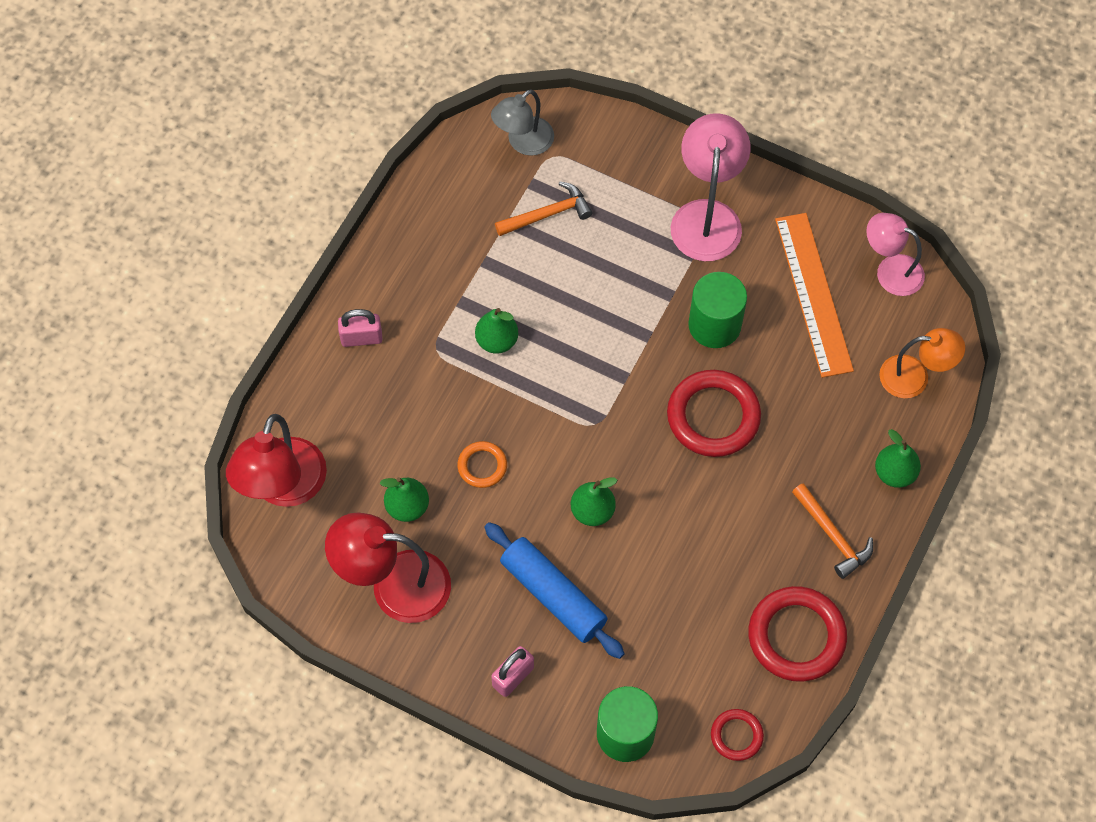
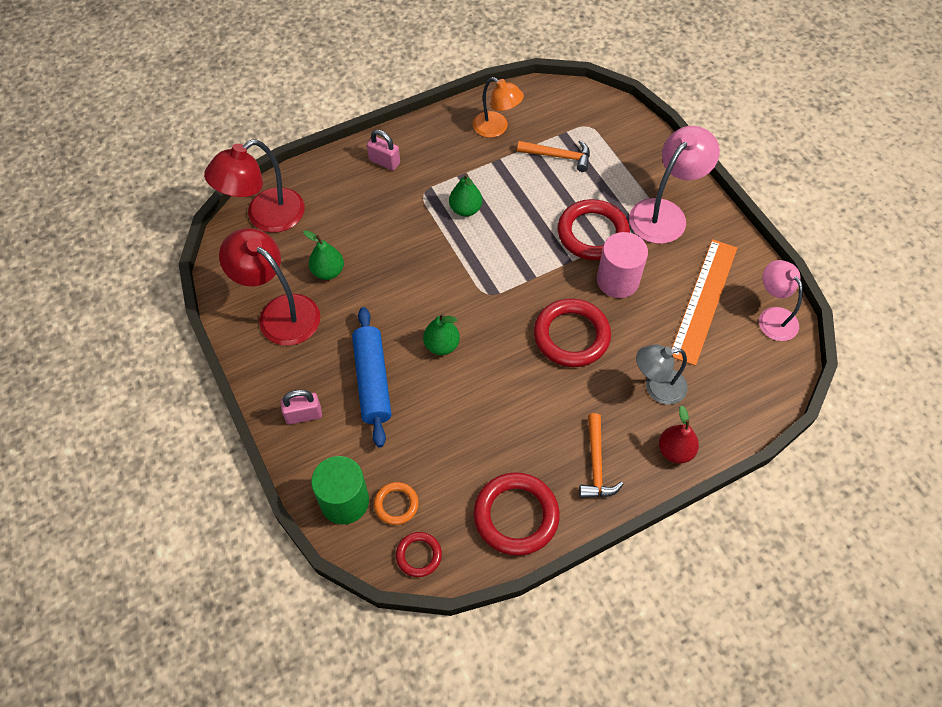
camera: 35 degrees right, 5 degrees down
(482, 466) = (394, 276): orange ring -> orange ring (396, 504)
(523, 142) = (576, 109): grey lamp -> grey lamp (657, 387)
(651, 286) = (592, 233): none -> red ring
(714, 325) = (617, 280): green cylinder -> pink cylinder
(894, 473) = (675, 451): green pear -> red pear
(914, 377) = (739, 396): orange lamp -> orange lamp (496, 128)

